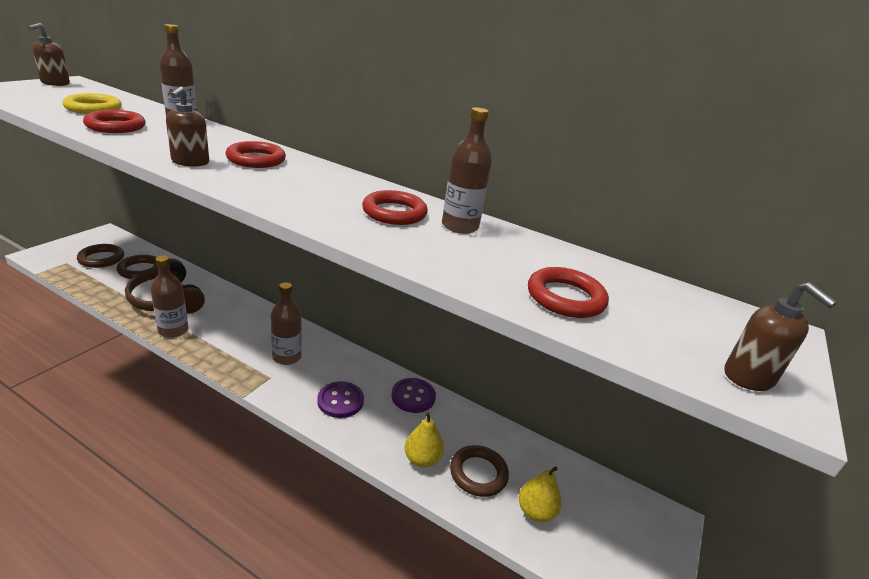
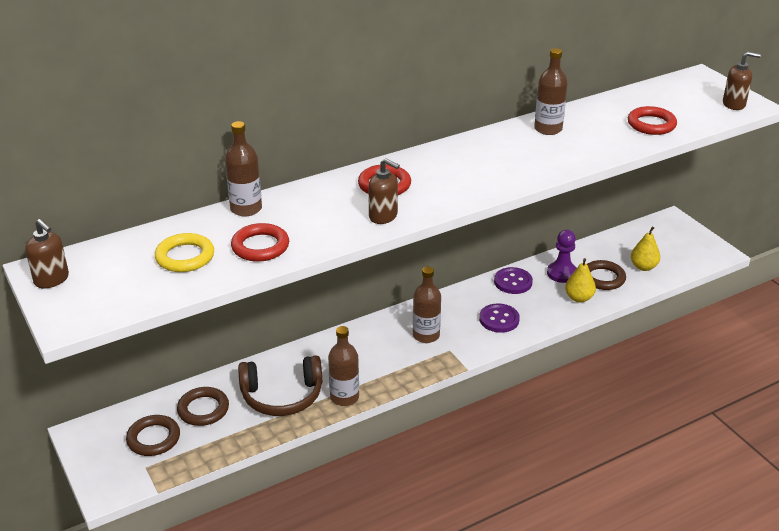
camera: 55 degrees left, 5 degrees up
(394, 213) = (518, 148): red ring -> none
(458, 433) = (562, 273): none -> purple pawn

